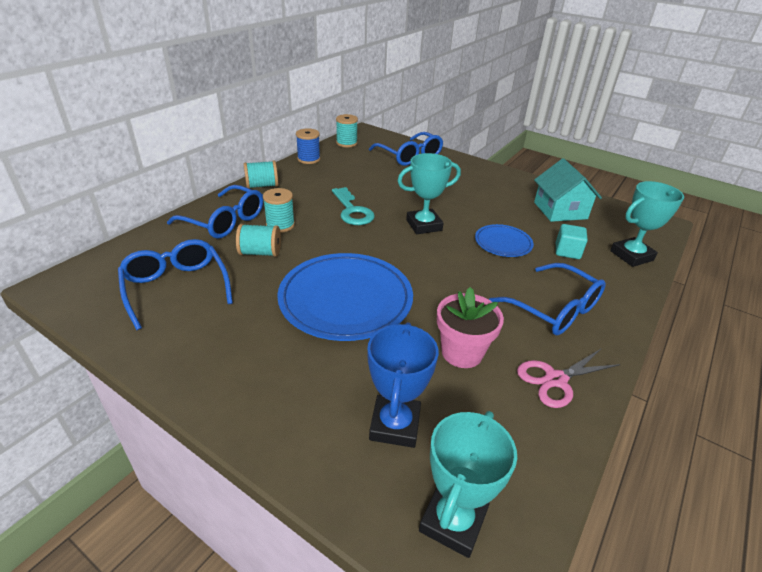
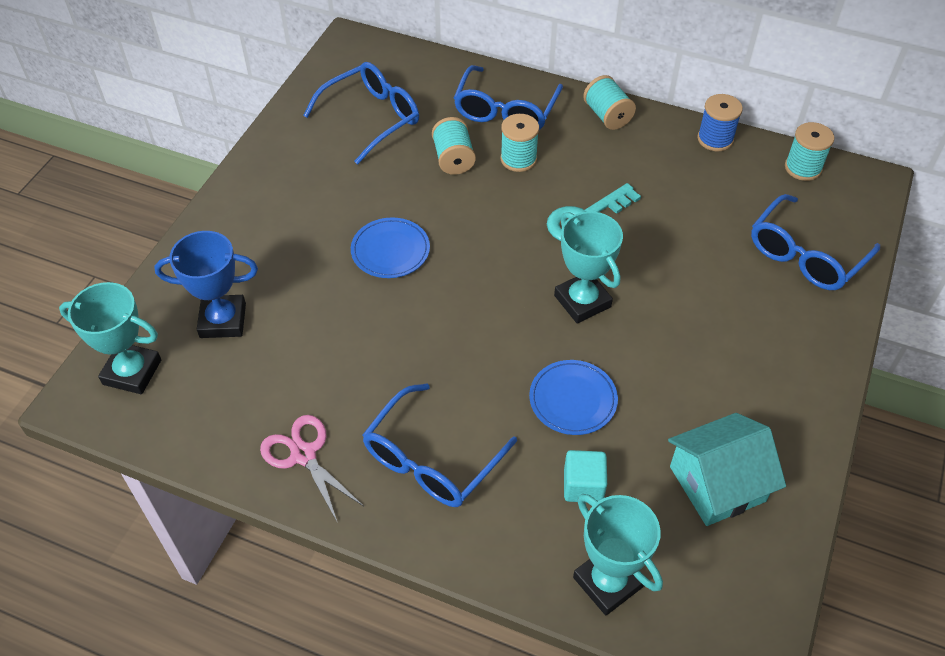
camera: 80 degrees right, 15 degrees up
(345, 300) = (390, 251): blue plate -> blue plate, size x0.51
(462, 352) = (328, 365): pink flower pot -> none

